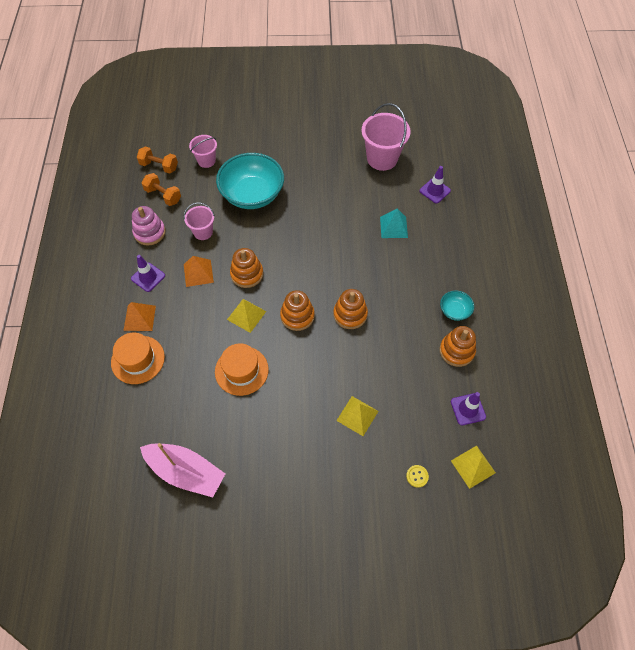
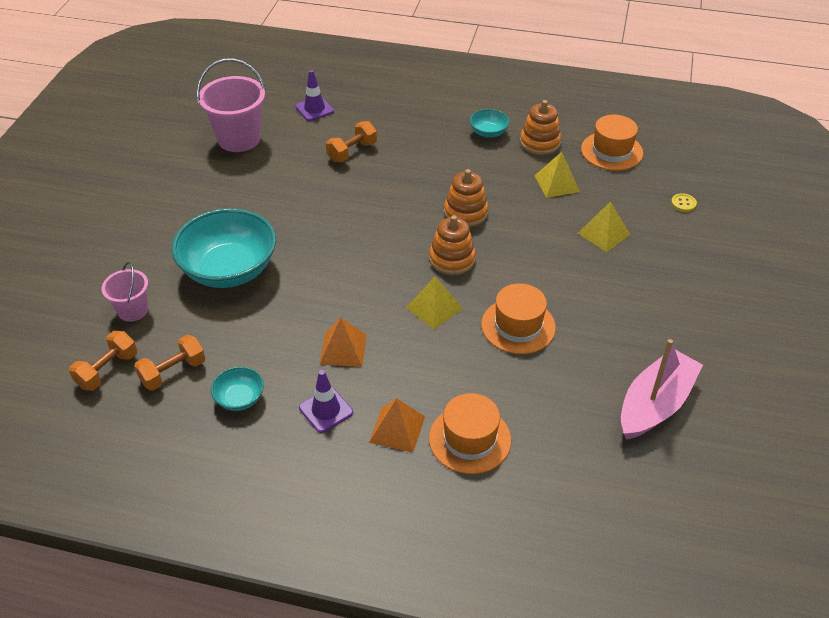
camera: 75 degrees left, 15 degrees down
(149, 232) = (239, 398): pink stacking toy -> turquoise bowl
(203, 232) = (271, 333): pink bucket -> none
(247, 274) = (367, 297): orange stacking toy -> none
(393, 227) = (352, 152): turquoise pyramid -> orange dumbbell
(468, 409) = (611, 151): purple traffic cone -> orange hat
(473, 466) = (677, 163): yellow pyramid -> yellow pyramid (556, 183)

